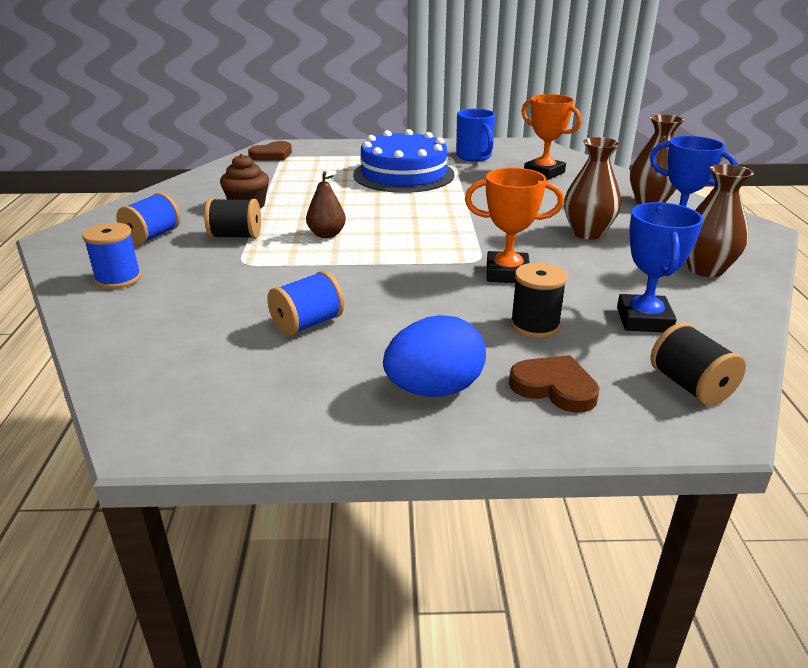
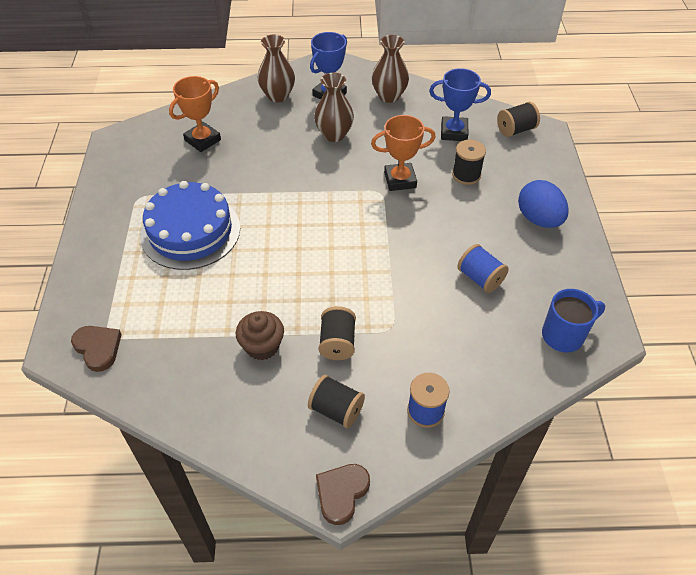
camera: 90 degrees left, 20 degrees up
(152, 236) = (336, 410): blue spool -> black spool
(326, 234) = (334, 279): brown pear -> none
(474, 157) = (148, 180): blue mug -> blue mug (564, 335)
(507, 273) = (400, 180): orange trophy -> orange trophy turned 75 degrees clockwise
(554, 387) = (527, 175): brown heart -> brown heart (341, 493)

